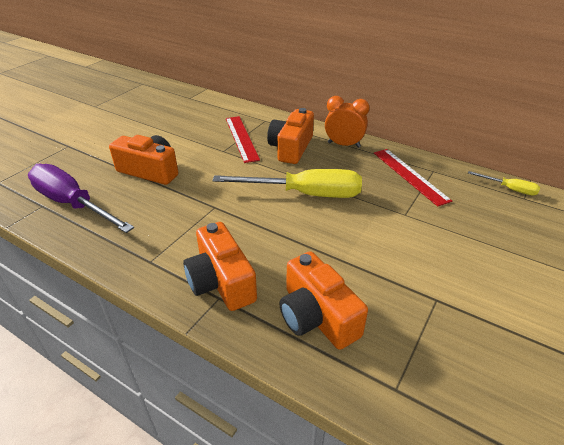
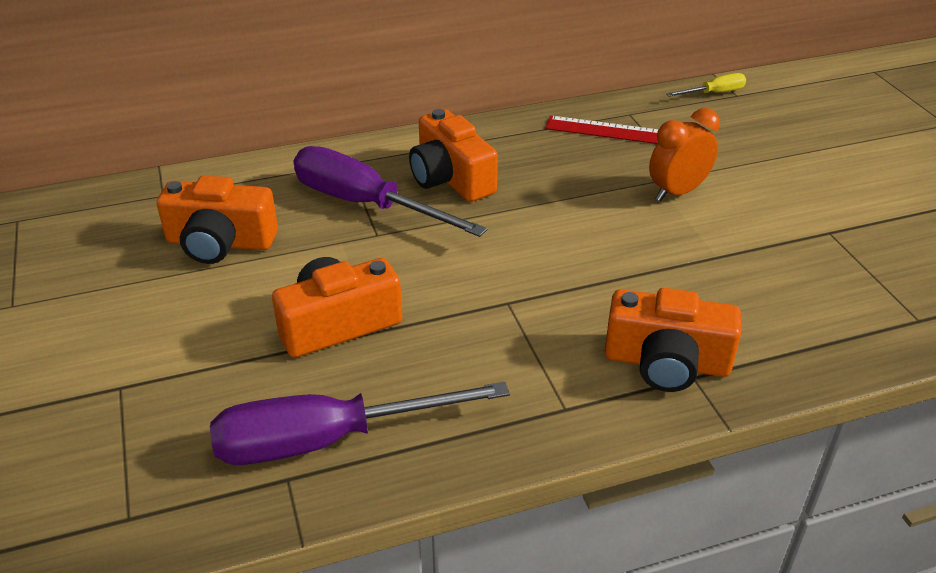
camera: 50 degrees left, 0 degrees up
(241, 138) = (366, 204): red ruler -> purple screwdriver
(305, 194) = (567, 219): yellow screwdriver -> none
(317, 316) = (787, 319): orange camera -> orange camera (220, 242)
(343, 145) = (498, 138): orange clock -> orange clock (677, 192)

